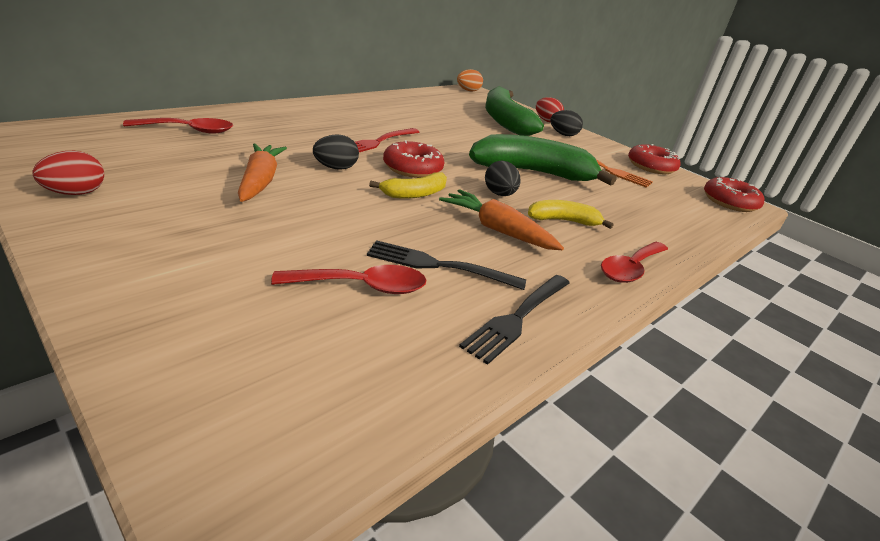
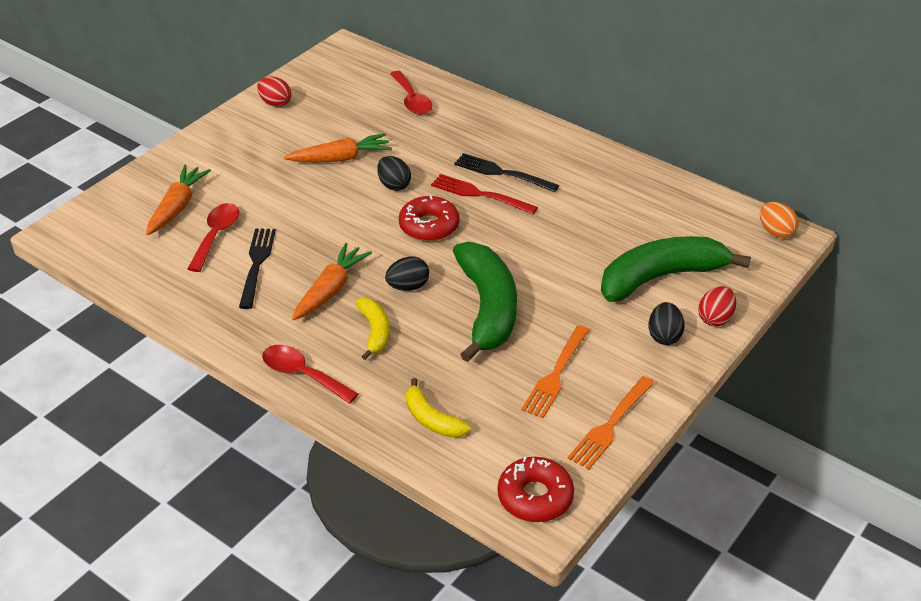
camera: 85 degrees right, 10 degrees up
(265, 312) = (177, 207): none -> orange carrot
(362, 287) = (216, 235): red spoon -> red spoon turned 150 degrees counterclockwise
(415, 194) = (371, 236): yellow banana -> yellow banana (432, 419)
(518, 317) = (205, 307): black fork -> black fork (502, 173)
(651, 166) = (610, 425): red donut -> orange fork

